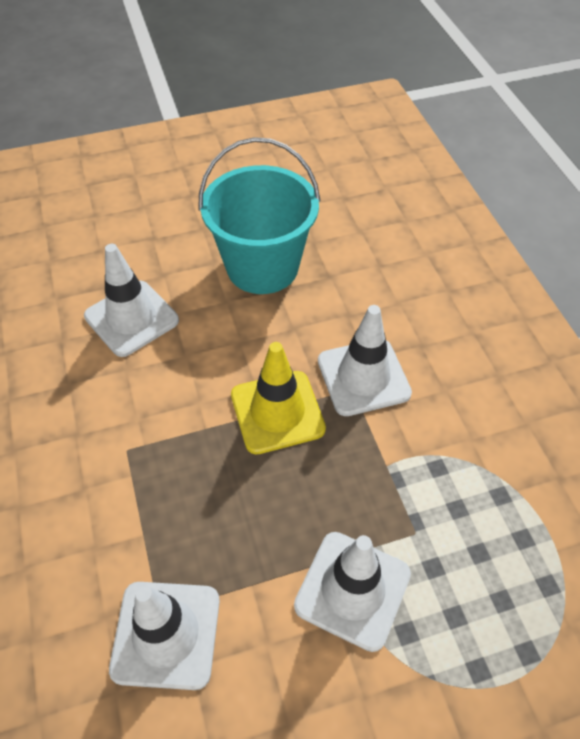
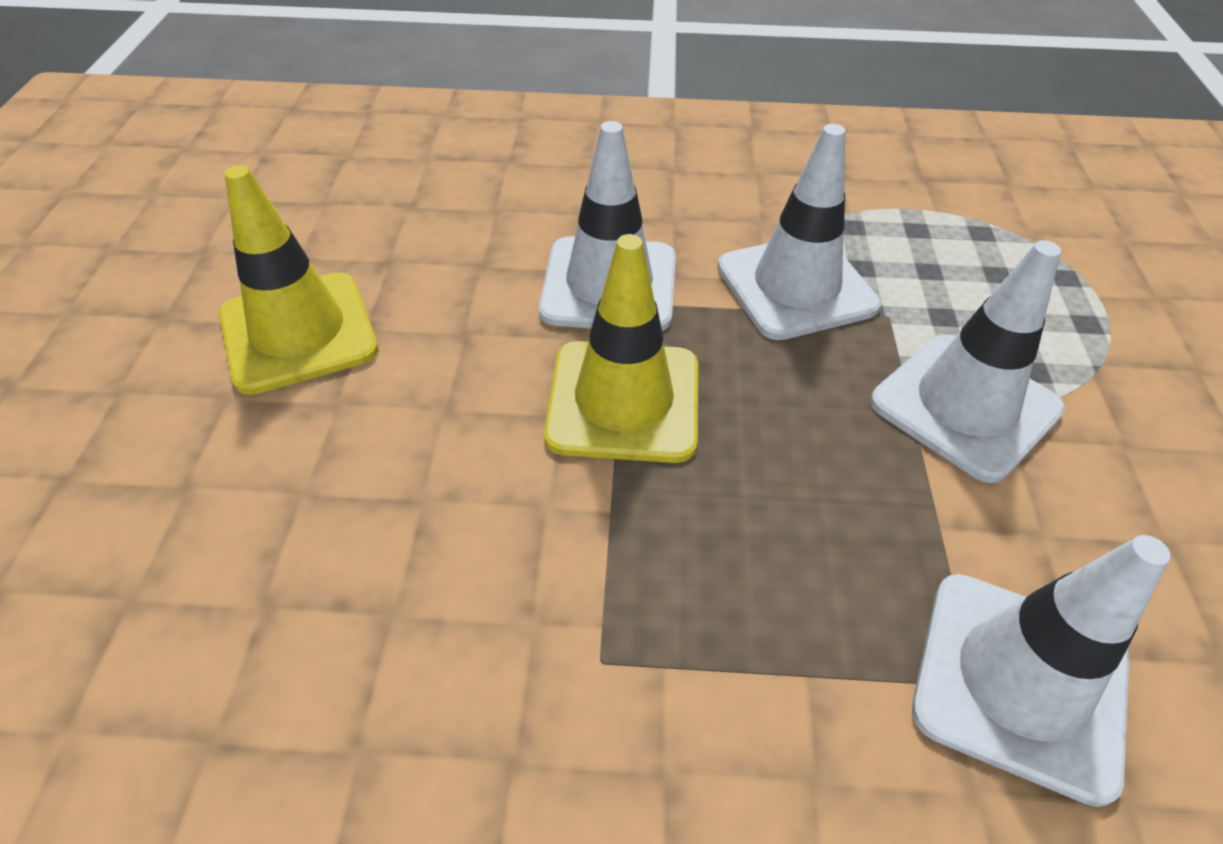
camera: 70 degrees left, 5 degrees down
(131, 318) = (259, 572): white traffic cone -> white traffic cone (796, 287)
(262, 267) = (299, 332): turquoise bucket -> yellow traffic cone

